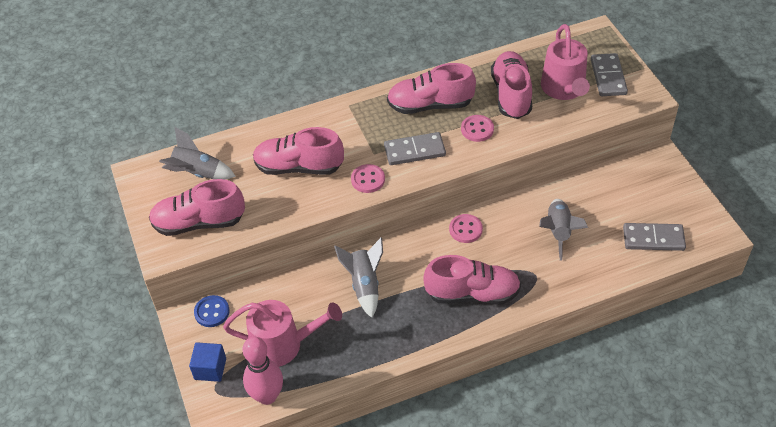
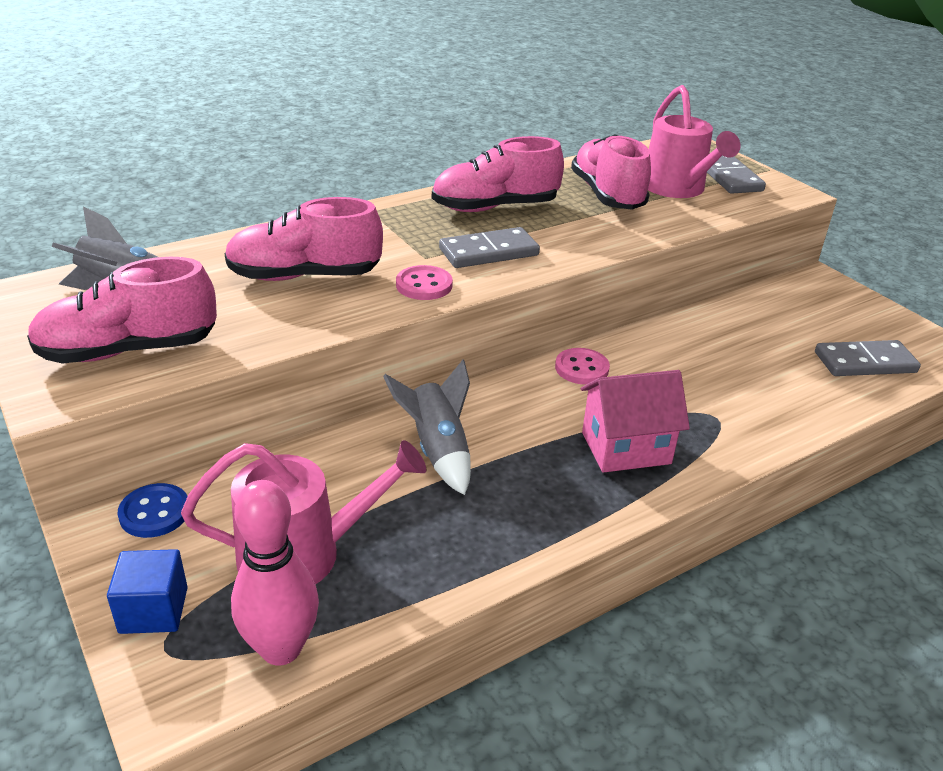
camera: 15 degrees left, 15 degrees down
(472, 293) = (626, 448): pink shoe -> pink house
(477, 129) = (574, 228): pink button -> none
(558, 232) = (724, 363): grey rocket -> none

